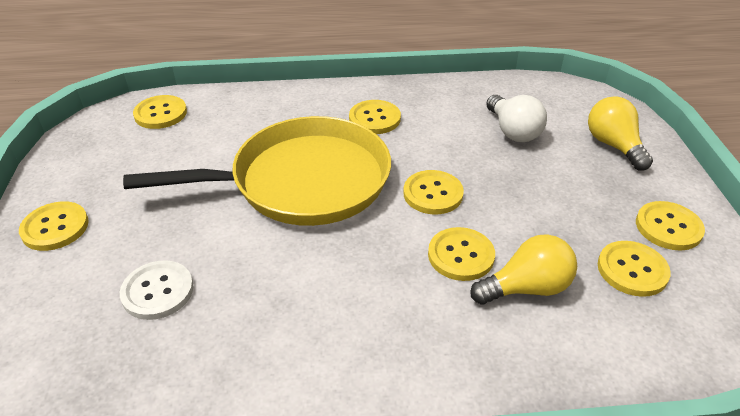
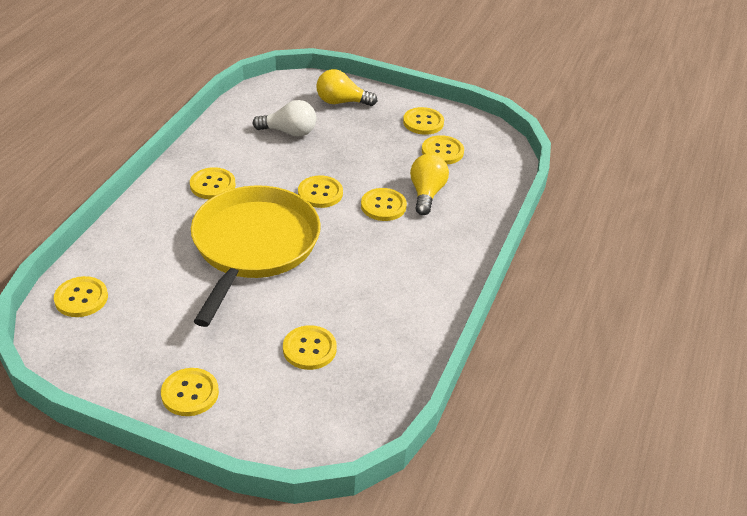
camera: 65 degrees left, 0 degrees up
(157, 291) = (309, 349): white button -> yellow button

